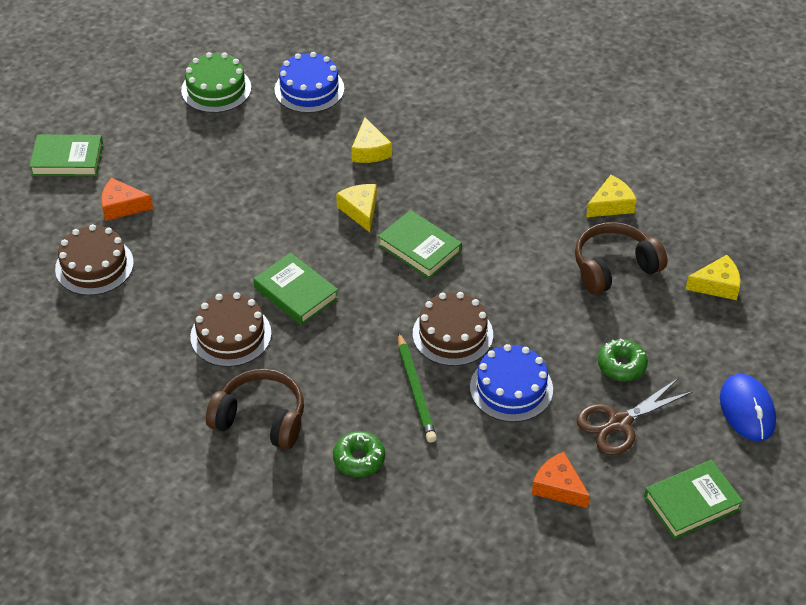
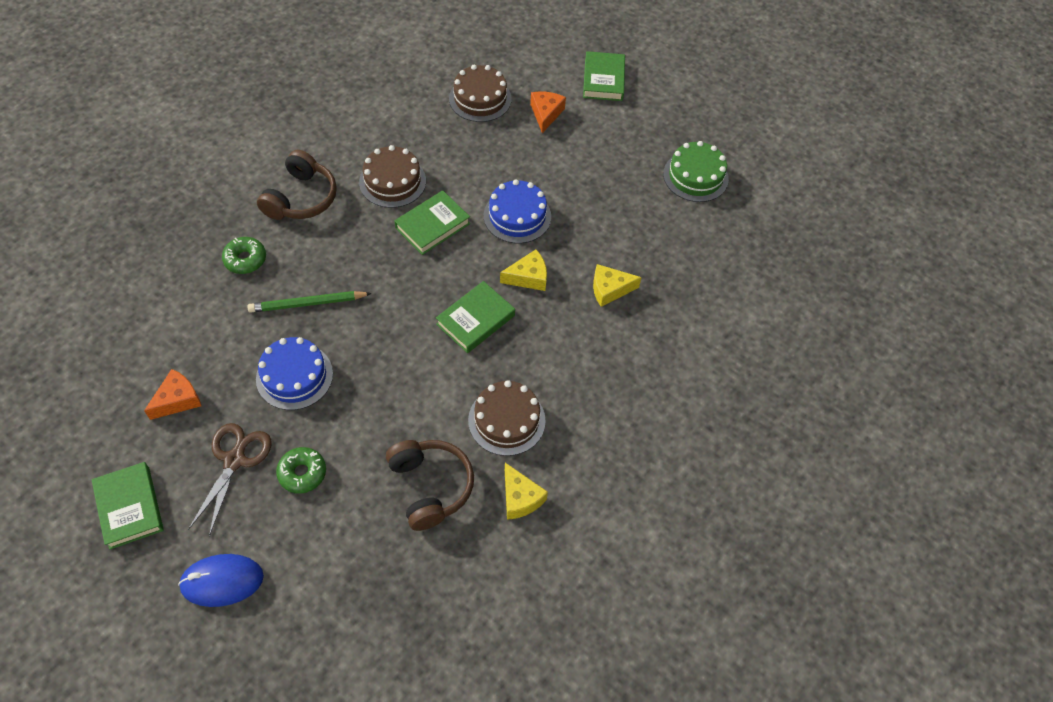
camera: 90 degrees right, 10 degrees up
(309, 89) = (698, 246): blue cake -> blue cake (517, 216)
(452, 334) = (366, 337): brown cake -> brown cake (506, 420)
(619, 423) = (234, 460): brown scissors -> brown scissors turned 45 degrees clockwise
(717, 285) = (392, 586): yellow cheese -> none

